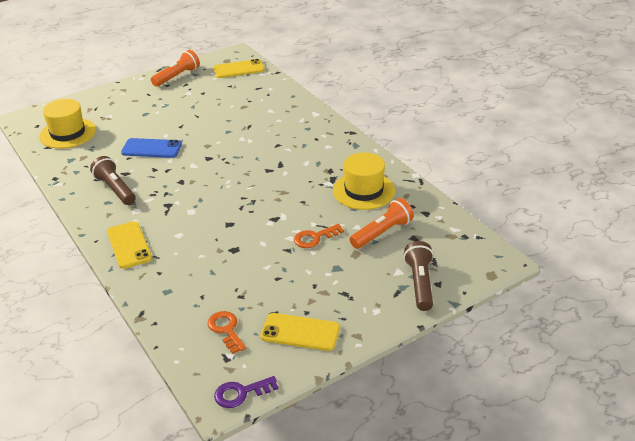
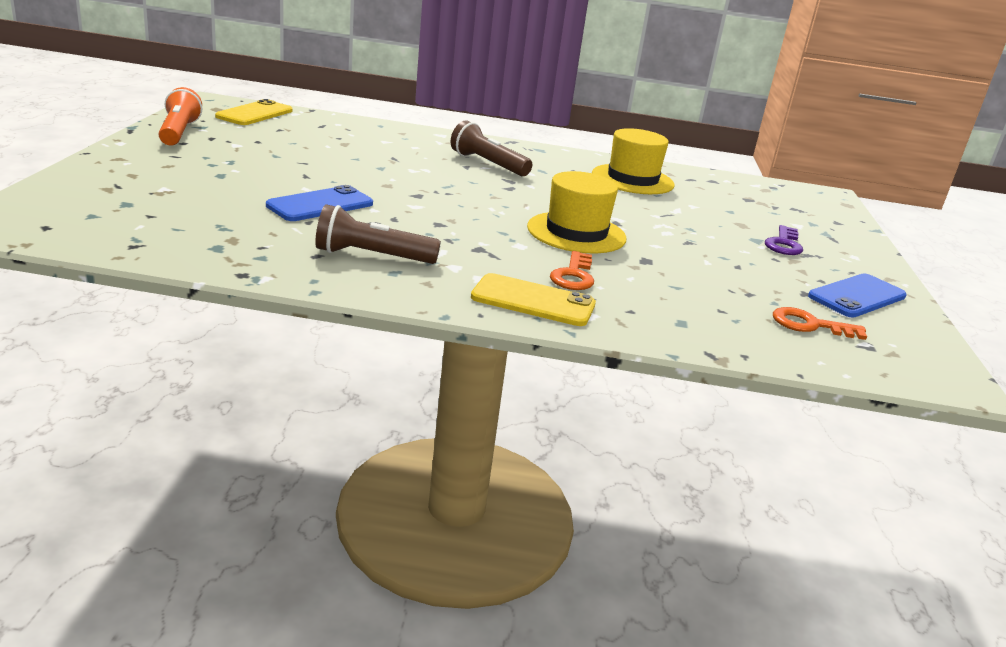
camera: 55 degrees left, 10 degrees down
(67, 133) = (135, 221): yellow hat -> yellow hat (576, 233)
(241, 393) = (948, 365): purple key -> purple key (784, 244)
(300, 332) = (857, 296): yellow phone -> blue phone
(315, 238) = (685, 225): orange key -> orange key (573, 275)
(382, 233) = (721, 203): orange flashlight -> none
(420, 283) = (829, 226): brown flashlight -> brown flashlight (488, 164)

